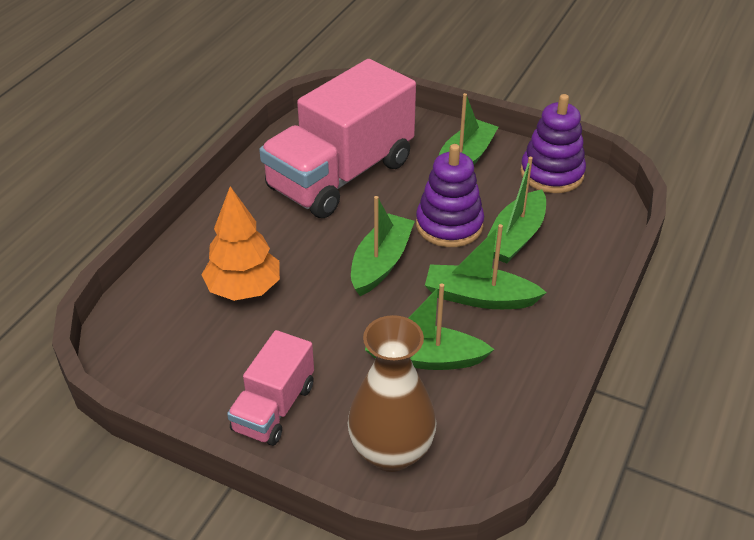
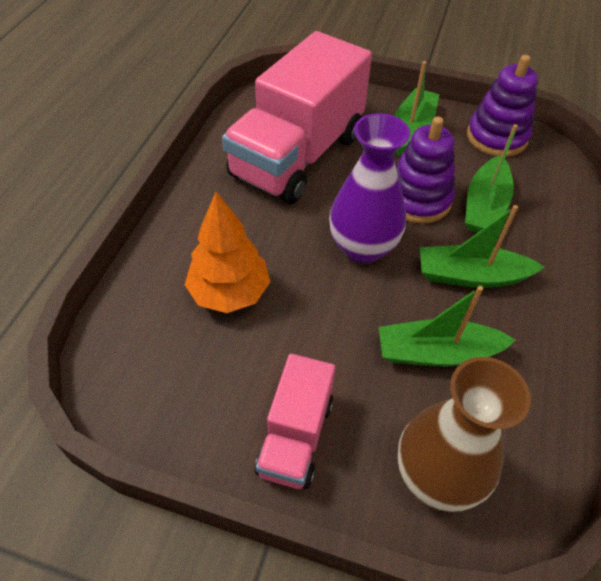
camera: 10 degrees left, 10 degrees up
(381, 263) = (363, 247): green boat -> purple vase

